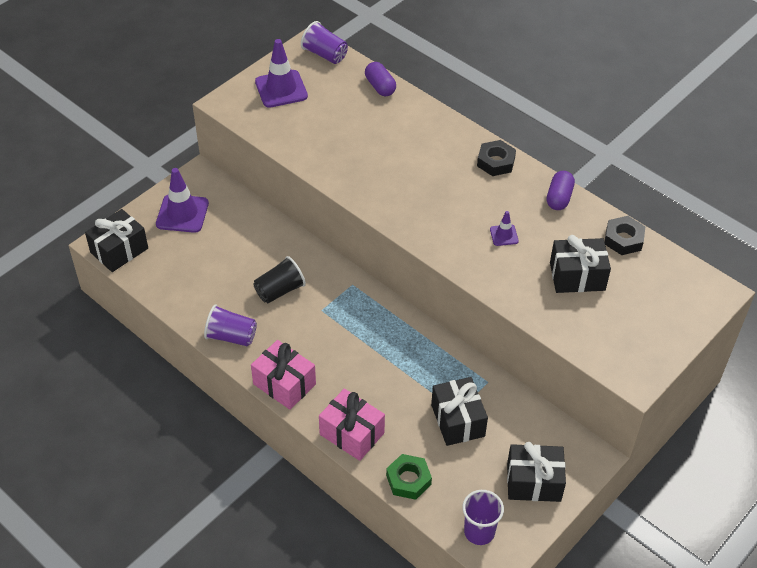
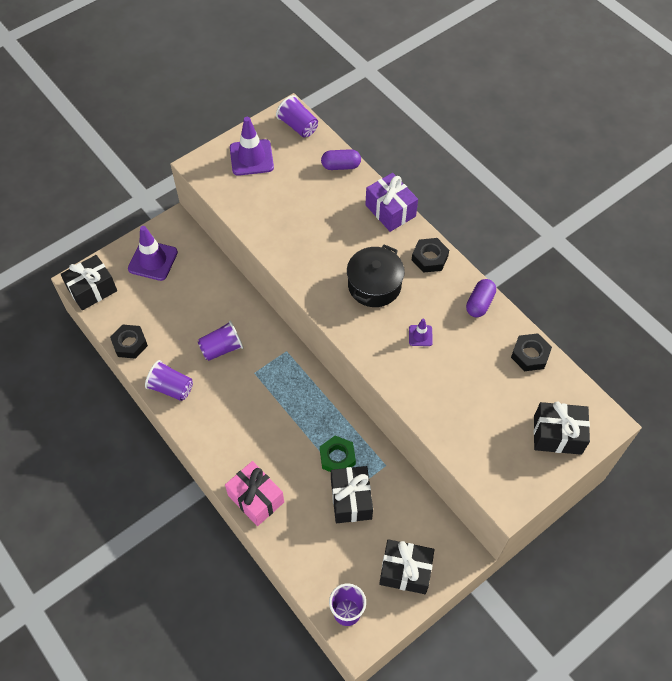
camera: 10 degrees right, 10 degrees up
(174, 299) = (130, 344): none -> black nut
(280, 290) = (222, 348): black cup -> purple cup
(284, 384) = (207, 441): pink gift -> none
(380, 87) = (341, 166): purple capsule -> purple capsule turned 75 degrees counterclockwise
(408, 480) = (296, 551): green nut -> green nut (337, 457)
(443, 123) = (390, 210): none -> purple gift
(443, 194) = (374, 285): none -> black pot
(577, 276) = (478, 388): black gift -> black gift (557, 435)

